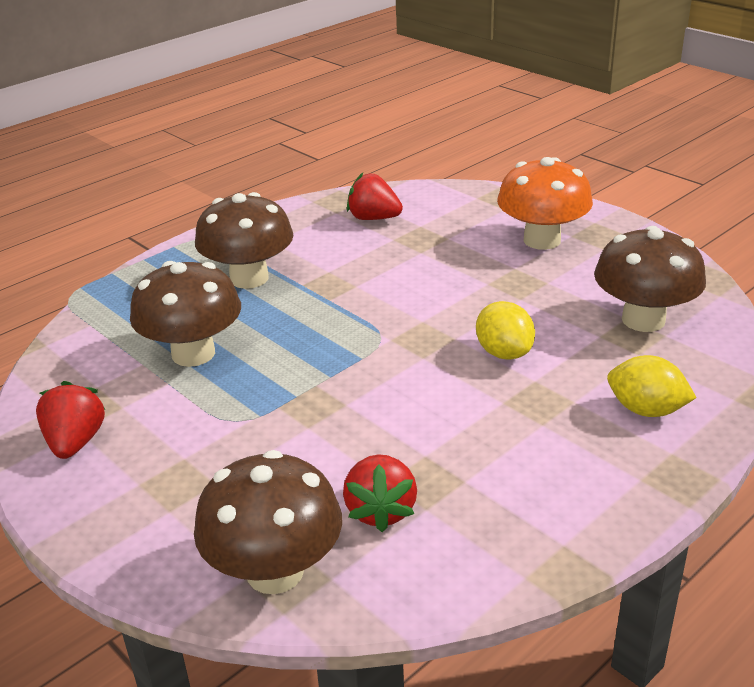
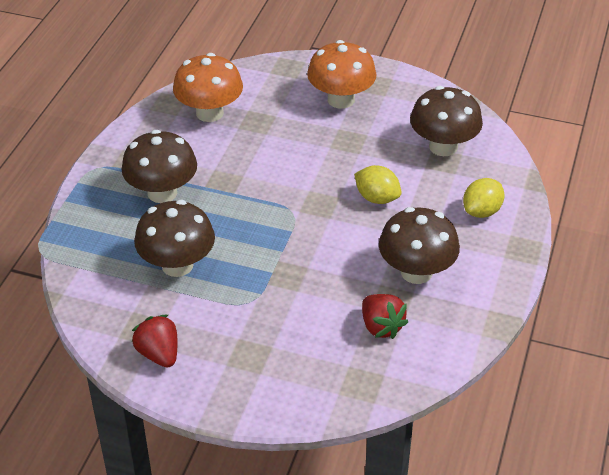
camera: 30 degrees left, 10 degrees up
(275, 571) = (351, 383): brown mushroom -> brown mushroom (416, 272)
(373, 218) = (209, 113): red strawberry -> orange mushroom
(646, 410) = (481, 211): yellow lemon -> yellow lemon turned 45 degrees counterclockwise

